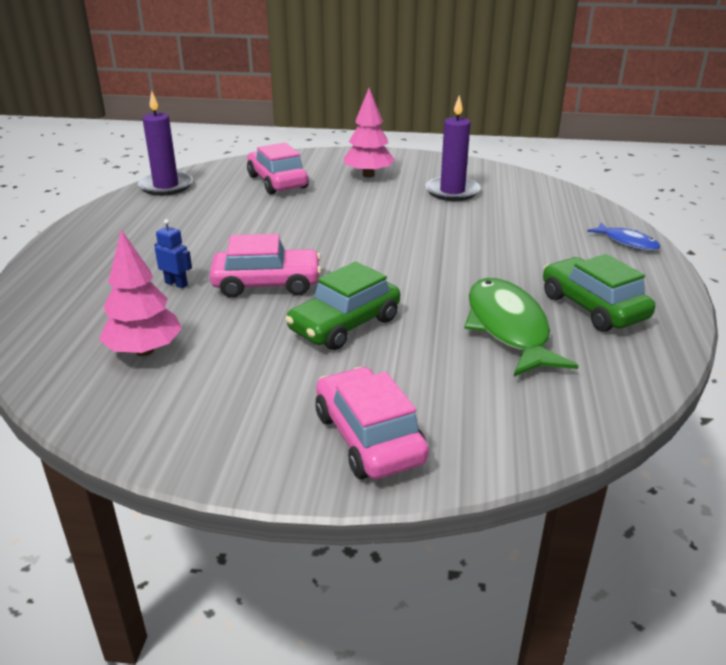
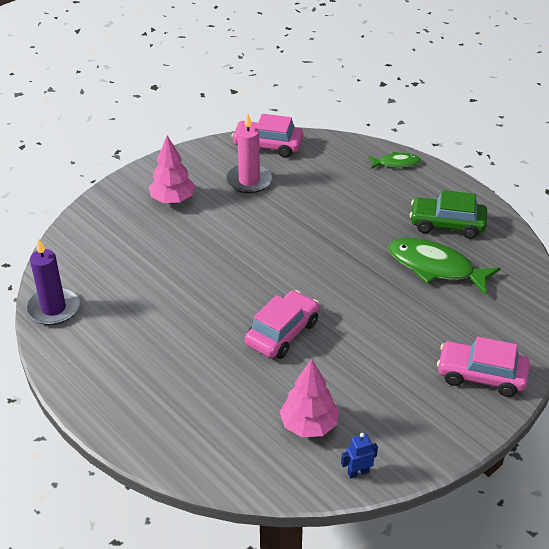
camera: 50 degrees left, 10 degrees up
(176, 284) = (234, 374): blue robot -> blue robot (358, 472)
(277, 182) = (125, 248): pink car -> pink car (268, 146)
(344, 325) = (367, 326): green car -> none
(452, 191) = (249, 181): purple candle -> pink candle
(627, 242) = (396, 163): blue fish -> green fish

